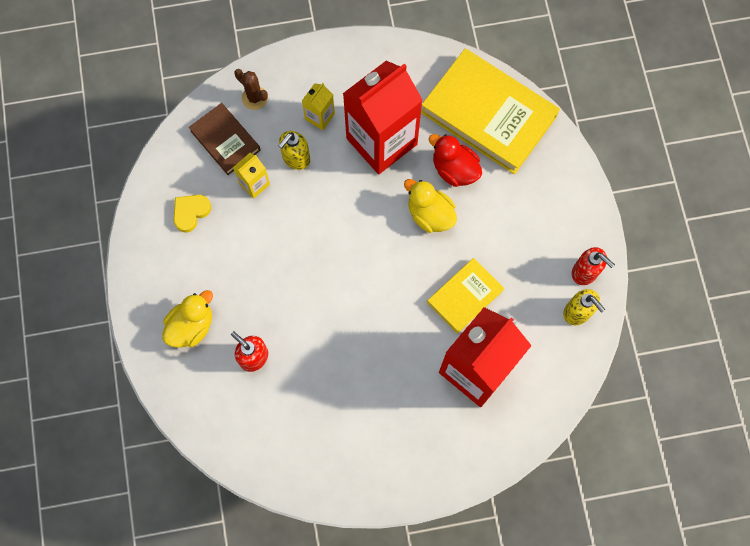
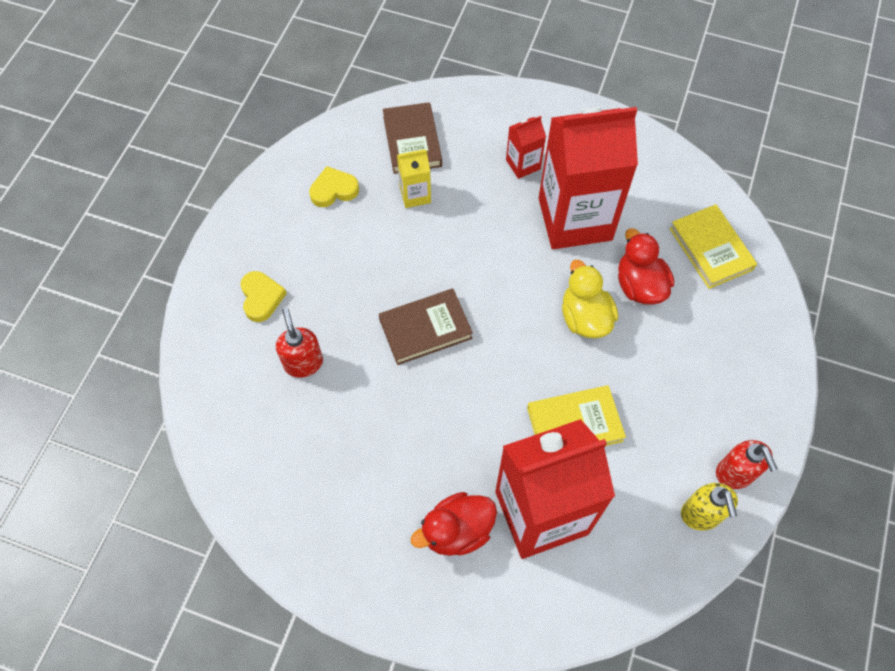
camera: 30 degrees right, 10 degrees down
(191, 326) = (261, 298): yellow duck -> yellow heart
(254, 98) = (467, 117): brown cactus -> none
(296, 158) = (473, 192): yellow soap dispenser -> none
(319, 116) = (523, 164): yellow carton -> red carton
(324, 284) = (425, 329): none -> brown book
(429, 413) = (457, 531): none -> red duck
(488, 114) = (711, 249): yellow book -> yellow book, size x0.54

